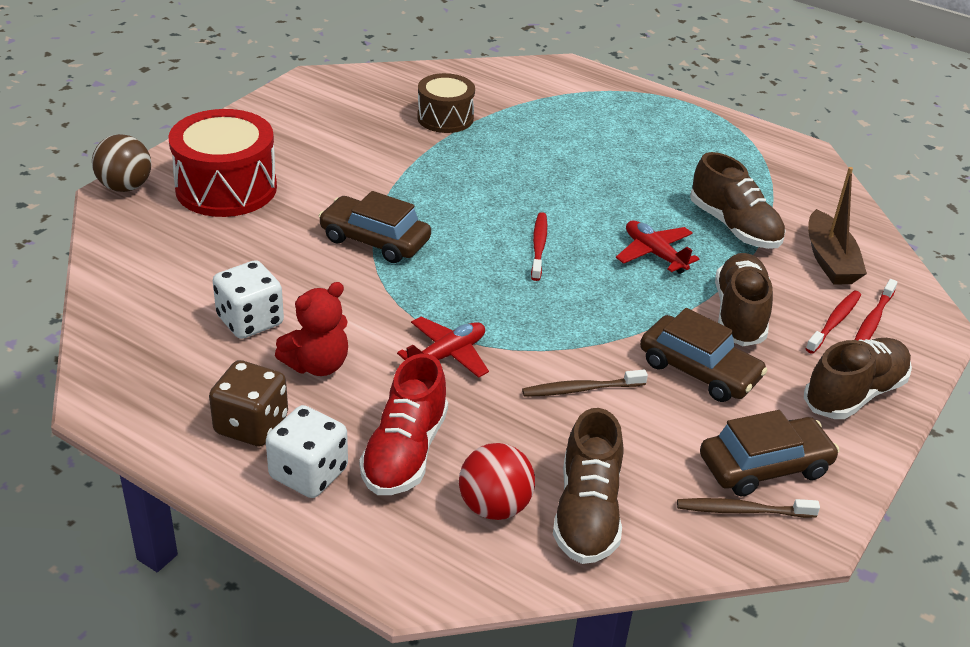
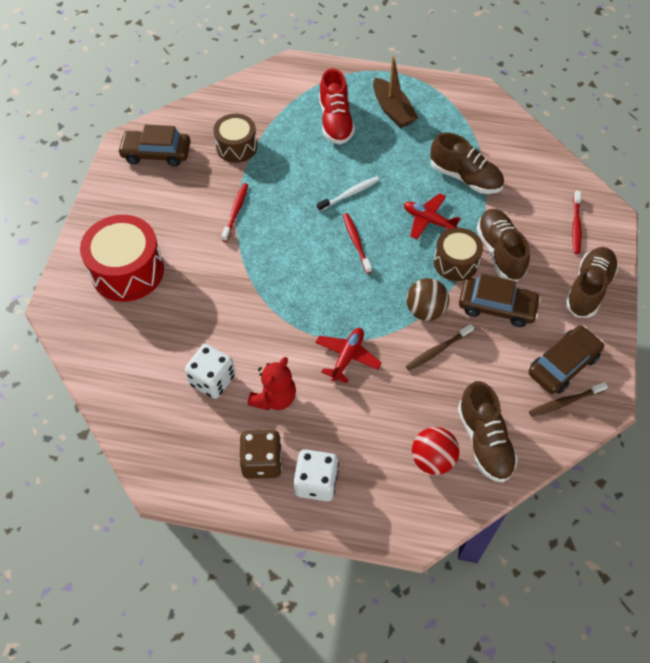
camera: 20 degrees left, 20 degrees up
(125, 187) = (58, 297): brown ball -> brown ball (425, 310)
(375, 240) = (251, 279): brown car -> brown car (156, 153)
(405, 452) = (362, 442): red shoe -> red shoe (335, 121)
(561, 199) = (349, 194): none -> white toothbrush
(667, 306) = (456, 262): none -> brown drum
(829, 260) = (532, 184): brown boat -> brown boat (392, 110)
(834, 322) = (555, 236): red toothbrush -> red toothbrush (235, 212)

